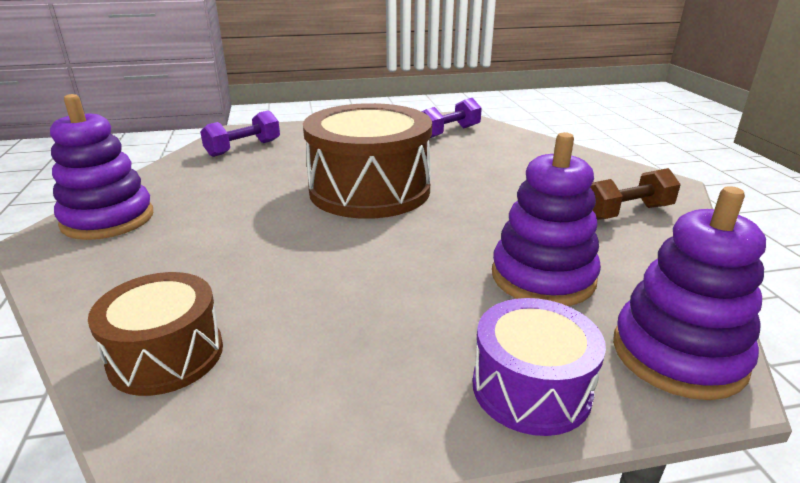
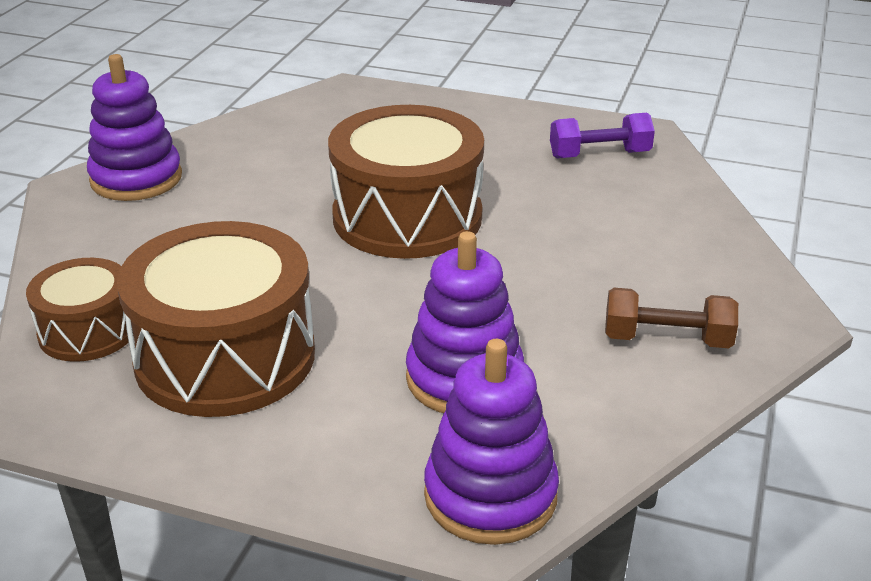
camera: 30 degrees right, 5 degrees up
(243, 148) = (331, 117): purple dumbbell -> none
(334, 329) = (225, 357): none -> brown drum
(531, 388) = (325, 466): purple drum -> none

